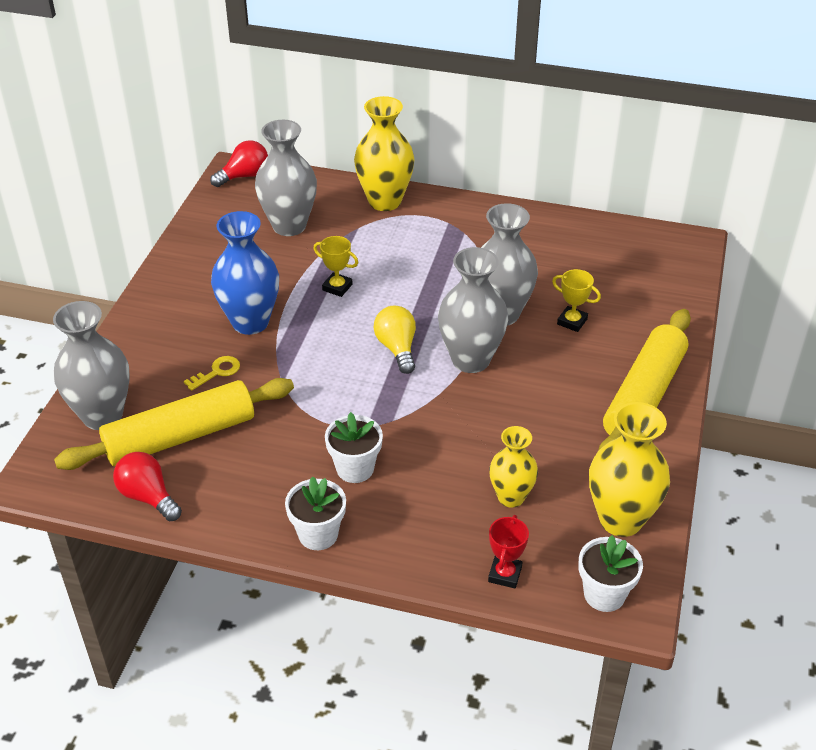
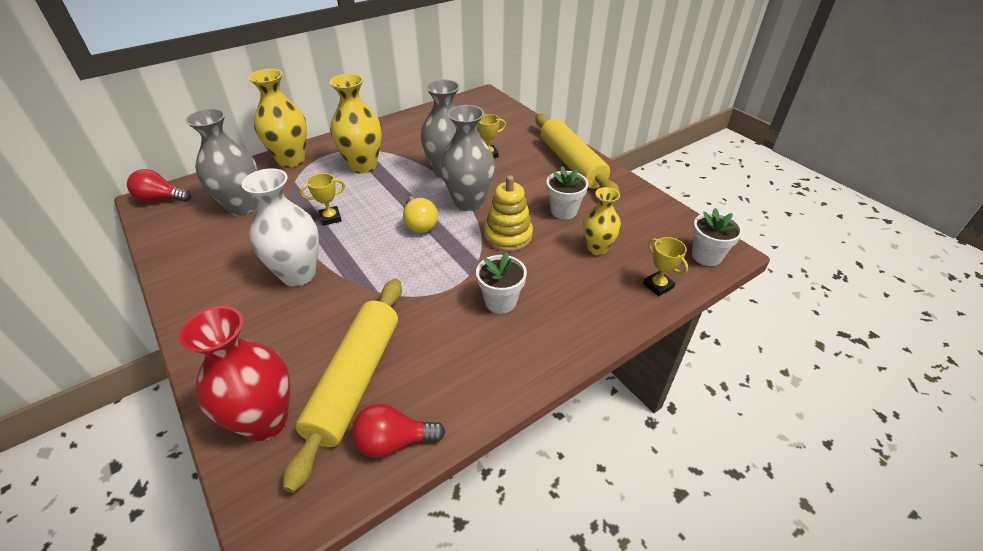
camera: 50 degrees left, 0 degrees up
(102, 415) = (265, 421): grey vase -> red vase
(217, 372) = (320, 319): yellow key -> none
(244, 176) = (161, 199): red light bulb -> red light bulb turned 90 degrees counterclockwise
(250, 322) = (298, 274): blue vase -> white vase
(318, 534) = (541, 355): white flower pot -> white flower pot (563, 211)
(397, 348) = (420, 224): yellow light bulb -> yellow light bulb turned 135 degrees counterclockwise
(452, 419) = (508, 236): none -> yellow stacking toy
(505, 574) = (658, 286): red trophy -> yellow trophy
(620, 519) = (654, 219): yellow vase -> yellow vase (363, 166)

